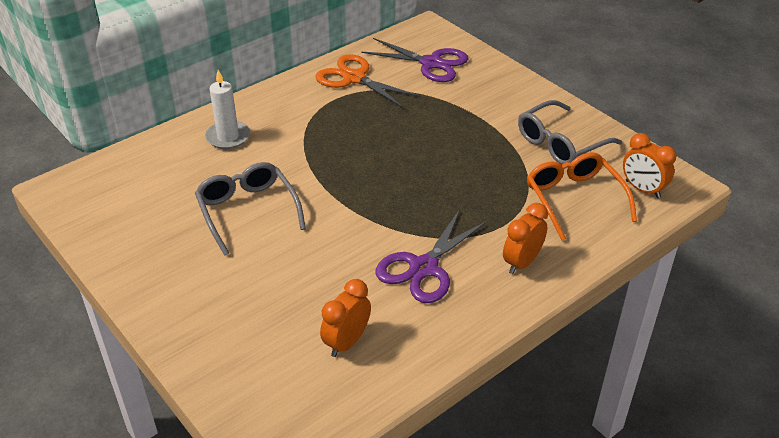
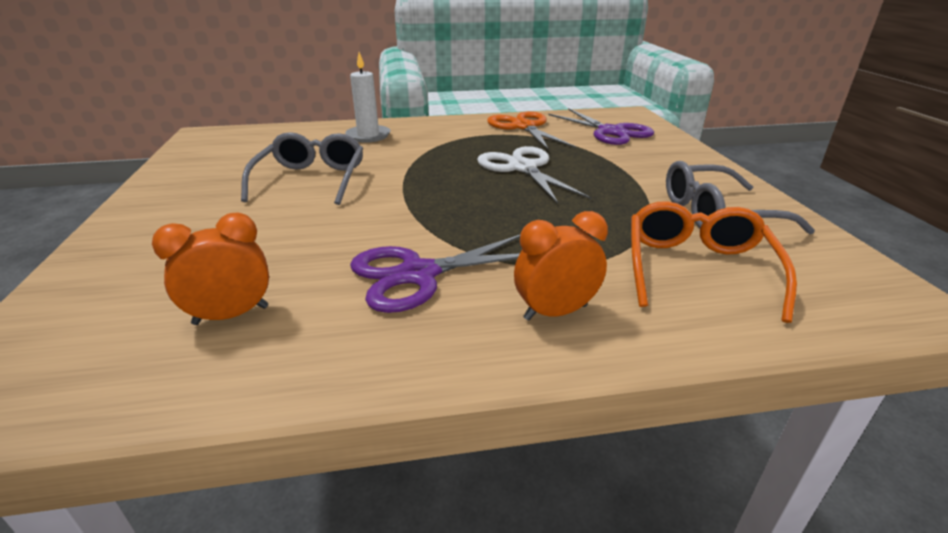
camera: 30 degrees right, 10 degrees down
(399, 137) = (522, 168): none -> white scissors
(642, 189) = (824, 289): orange clock -> none

